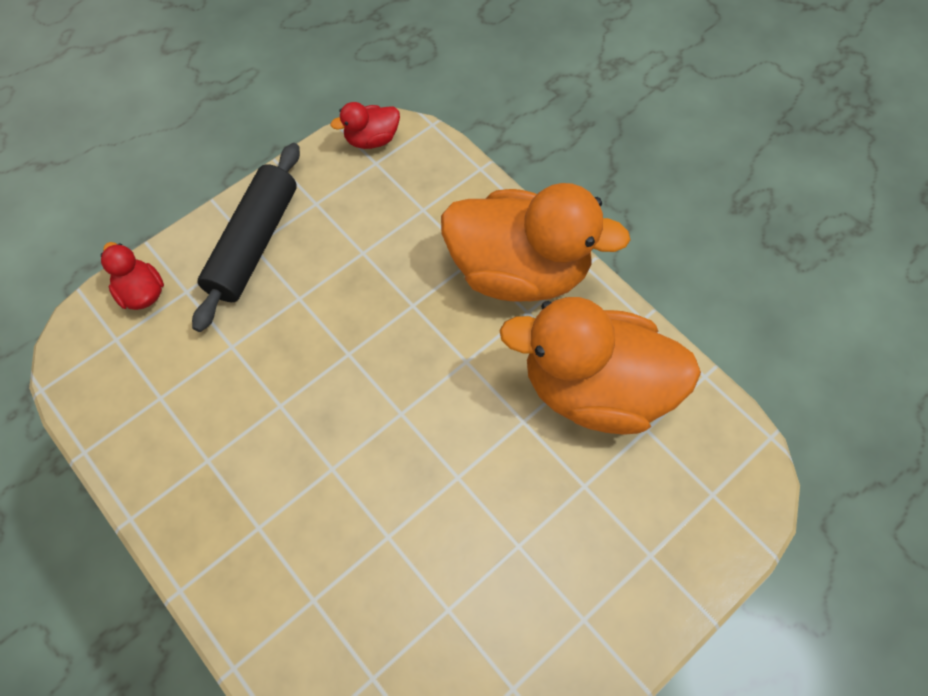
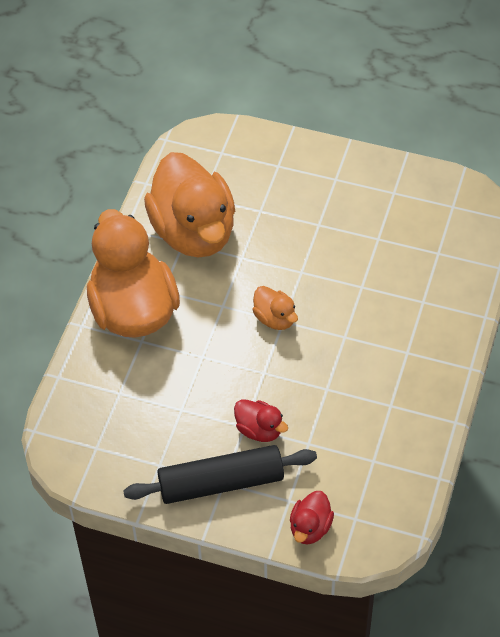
camera: 120 degrees left, 10 degrees down
(372, 139) = (75, 463): red duck -> red duck (259, 430)
(410, 406) = (275, 318): none -> orange duck

